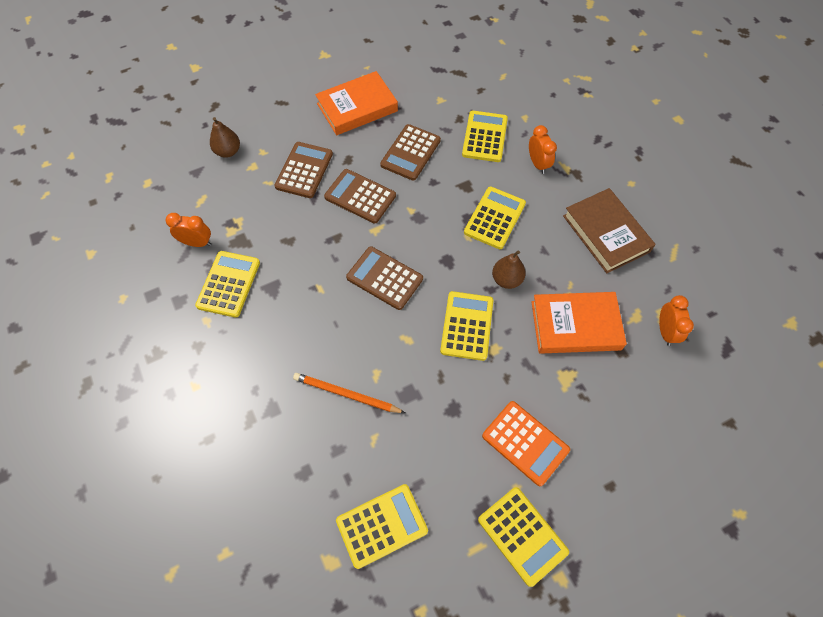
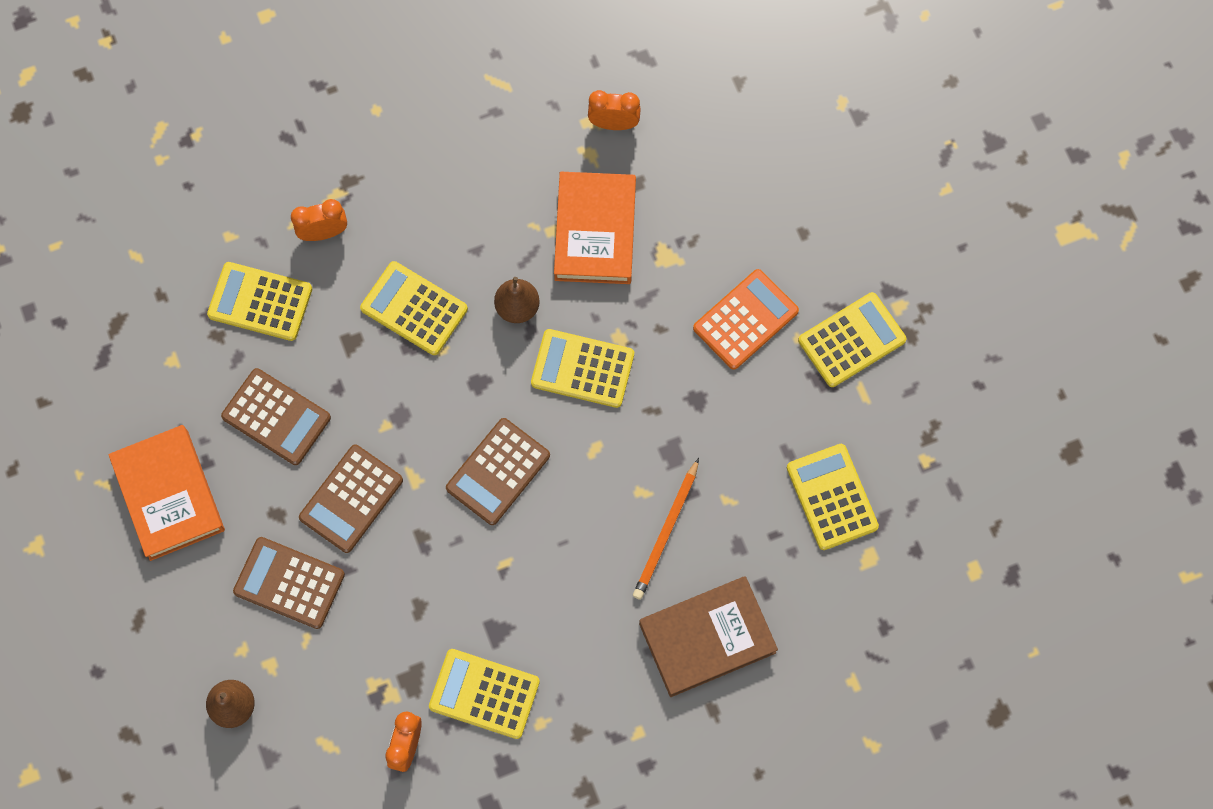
camera: 85 degrees left, 10 degrees up
(605, 233) = (458, 163): brown book -> brown book (707, 638)

